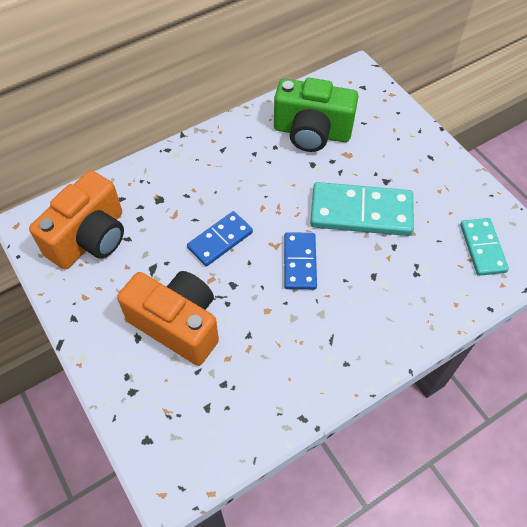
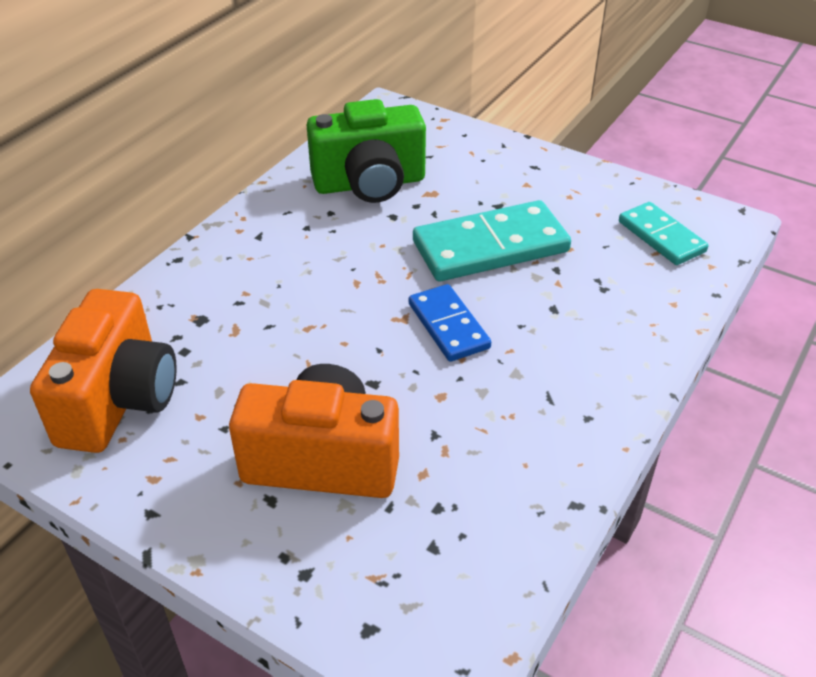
camera: 25 degrees left, 15 degrees down
(220, 240) = (321, 337): blue domino -> none

